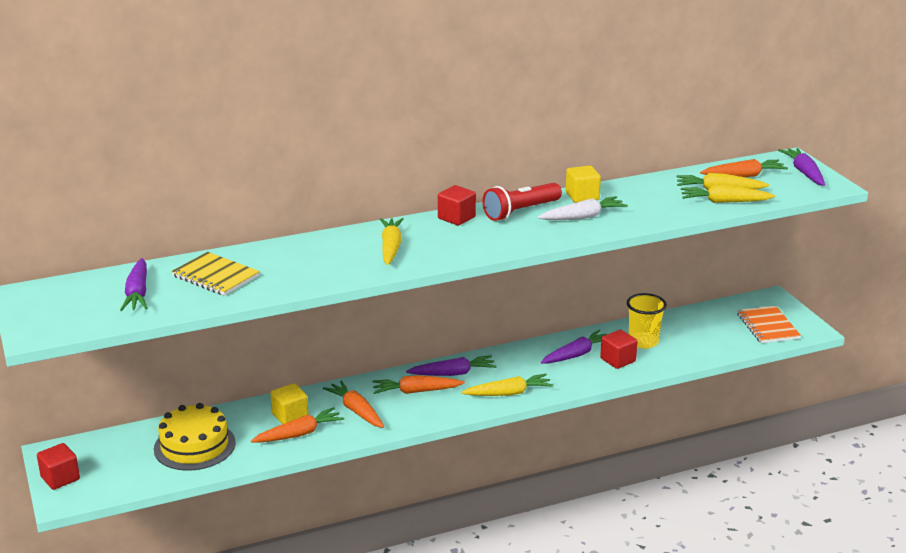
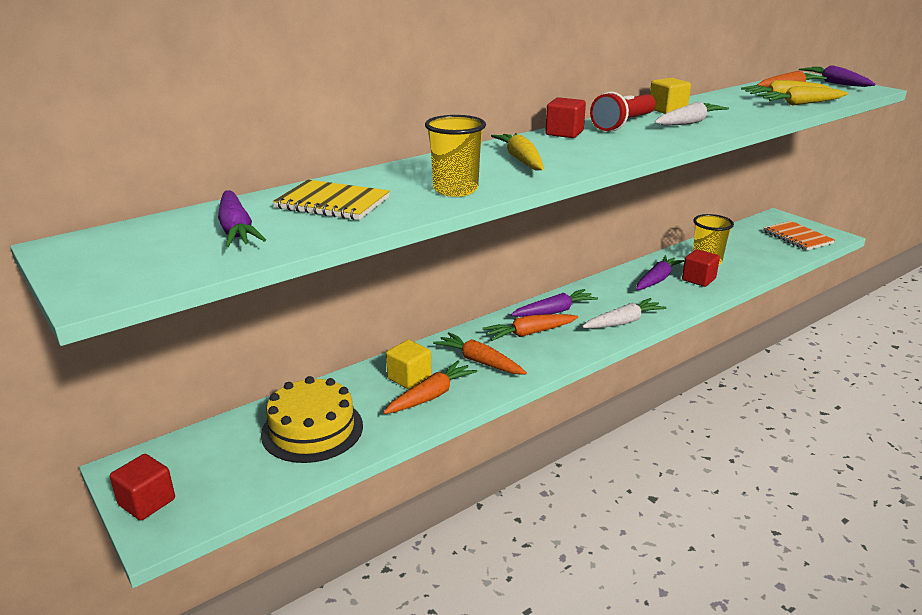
camera: 15 degrees left, 0 degrees up
(313, 274) = (455, 190): none -> yellow cup
(508, 393) = (623, 322): yellow carrot -> white carrot

